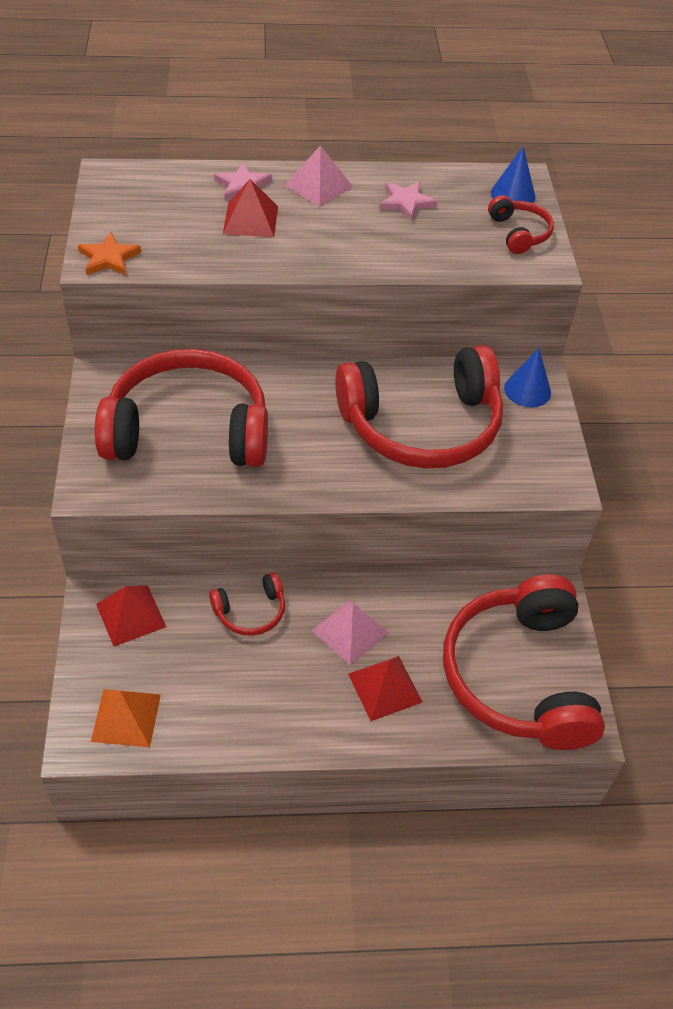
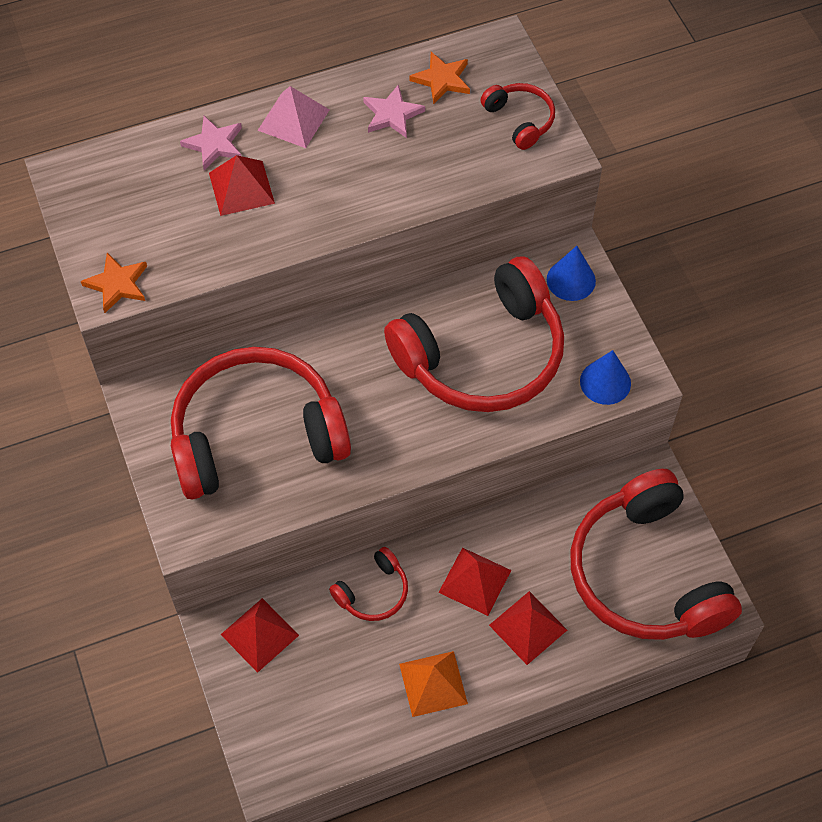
camera: 15 degrees left, 10 degrees up
(126, 717) = (300, 738): orange pyramid -> orange pyramid (433, 683)
(350, 631) = (475, 581): pink pyramid -> red pyramid
(461, 190) = (442, 80): none -> orange star
(513, 195) = (497, 70): blue cone -> blue cone (605, 382)

